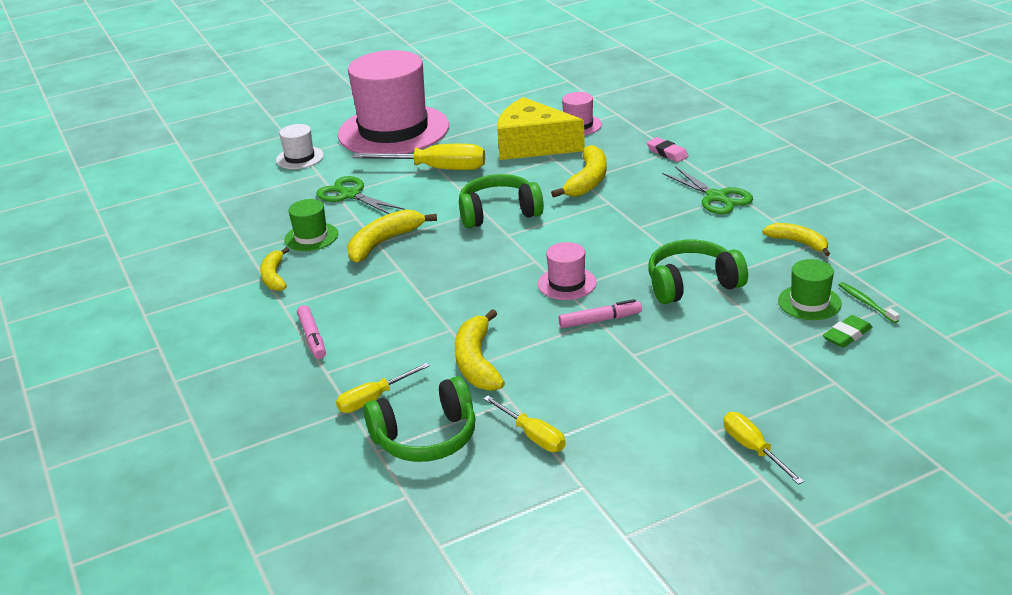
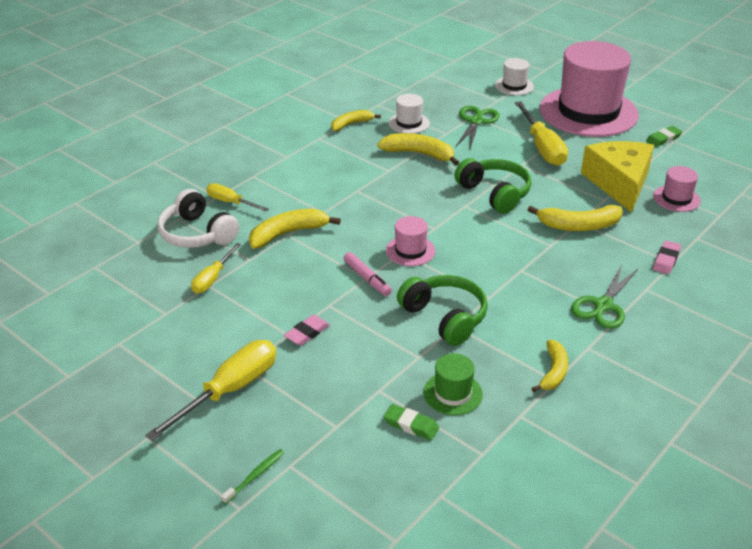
camera: 65 degrees right, 5 degrees up
(311, 237) = (409, 123): green hat -> white hat
(312, 338) = (288, 160): pink marker -> none
(426, 437) = (197, 234): green headphones -> white headphones
(477, 107) = (663, 139): none -> green eraser
(676, 377) = (307, 333): none -> pink eraser
(753, 449) = (229, 390): yellow screwdriver -> yellow screwdriver, size x1.71
(866, 303) = (471, 432): green toothbrush -> green toothbrush (255, 476)

